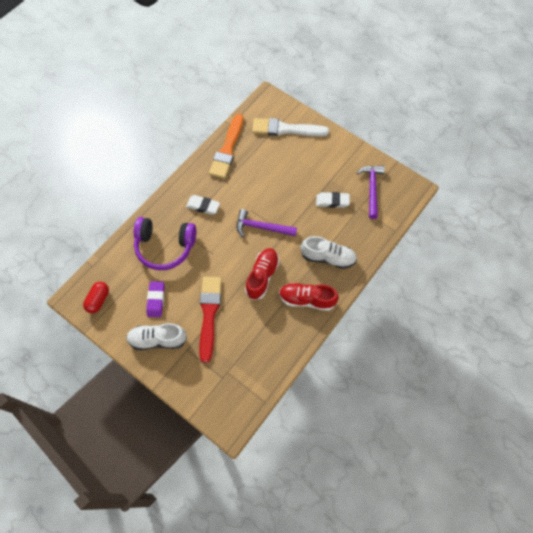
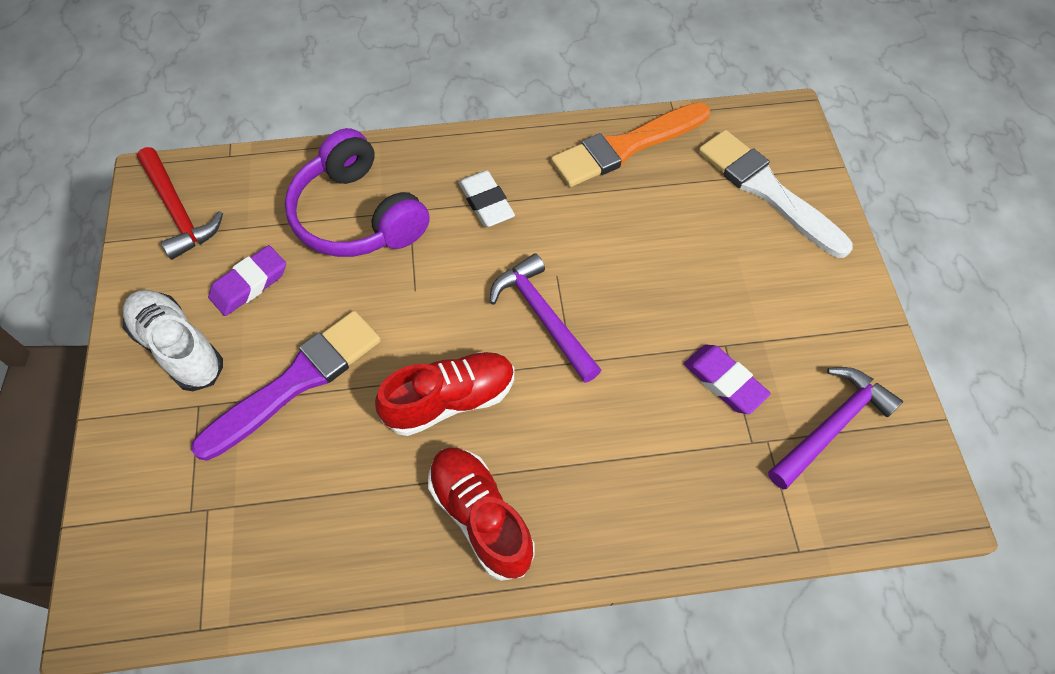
camera: 45 degrees right, 5 degrees down
(98, 300) = (178, 211): red capsule -> red hammer
(209, 314) = (296, 381): red brush -> purple brush
(328, 257) = (604, 477): white shoe -> none
(332, 201) = (724, 382): white eraser -> purple eraser

